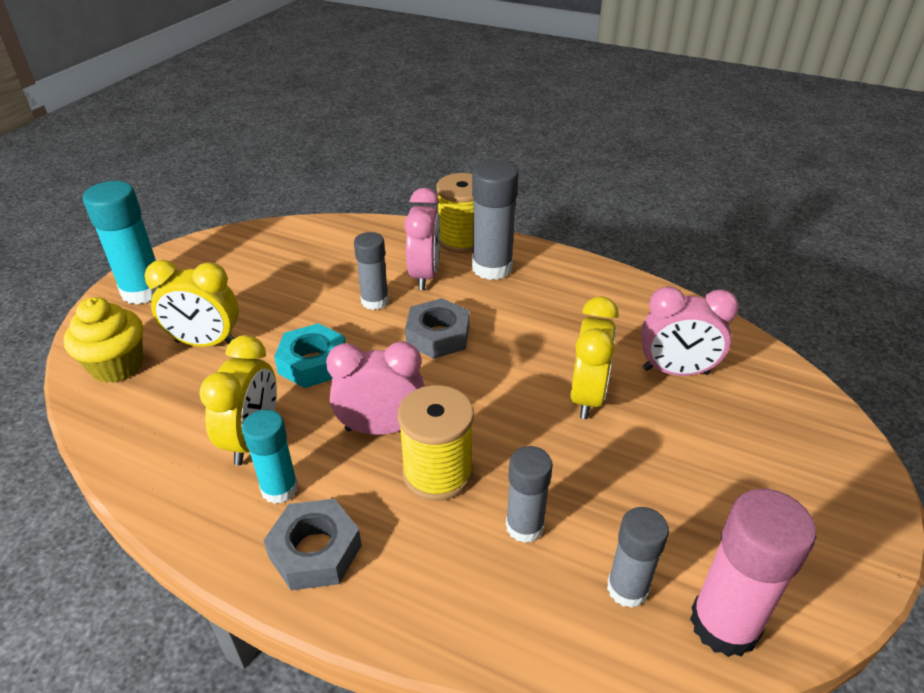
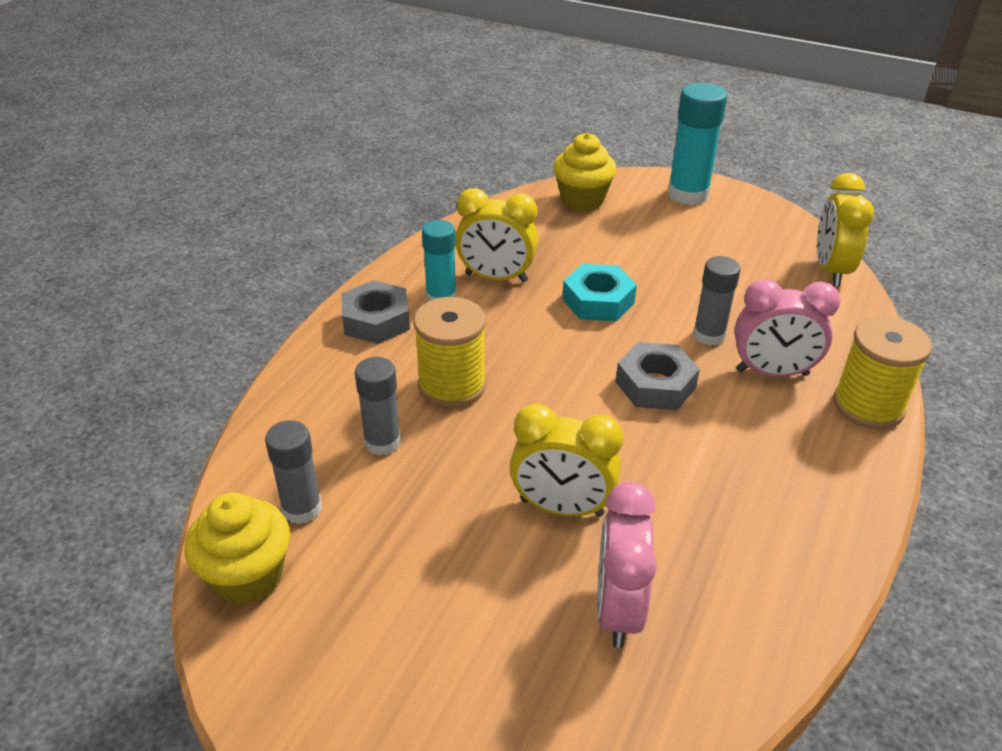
camera: 90 degrees right, 0 degrees up
(206, 343) = (619, 238): yellow clock -> yellow clock (831, 270)
(381, 428) = (509, 348): pink clock -> none
(492, 268) = (810, 434): grey glue stick -> none
(724, 624) = (248, 577): pink glue stick -> yellow cupcake

